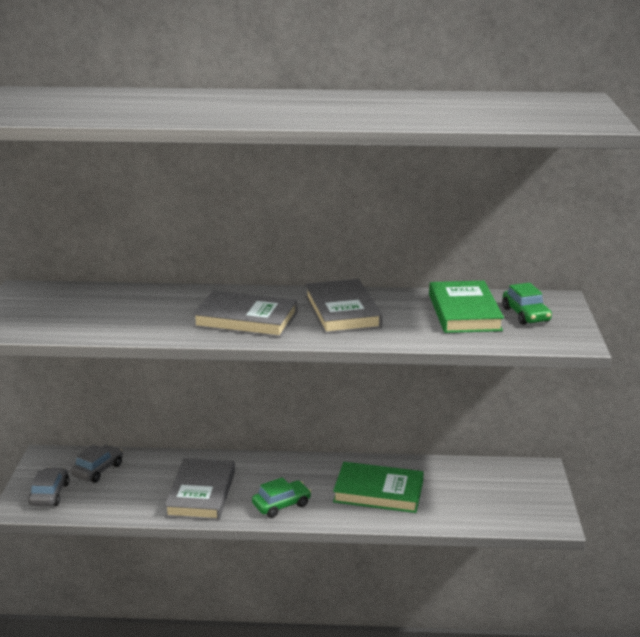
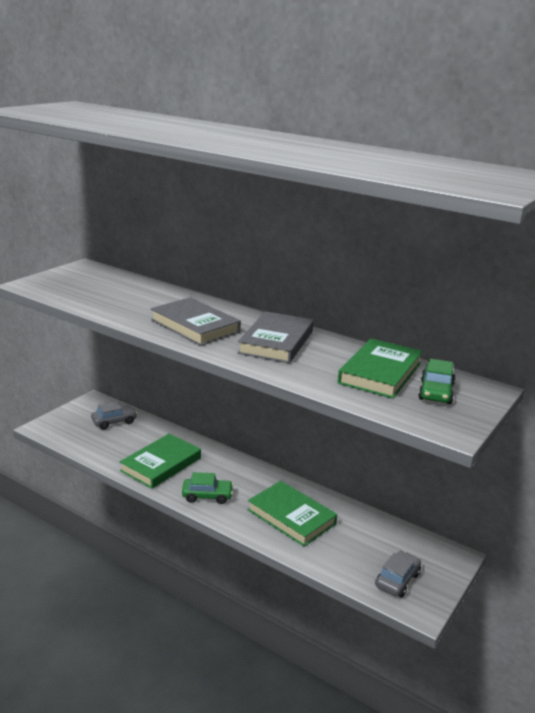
camera: 30 degrees right, 0 degrees up
(50, 494) = (68, 426): grey car -> grey car (397, 580)
(201, 493) = (161, 464): grey book -> green book

